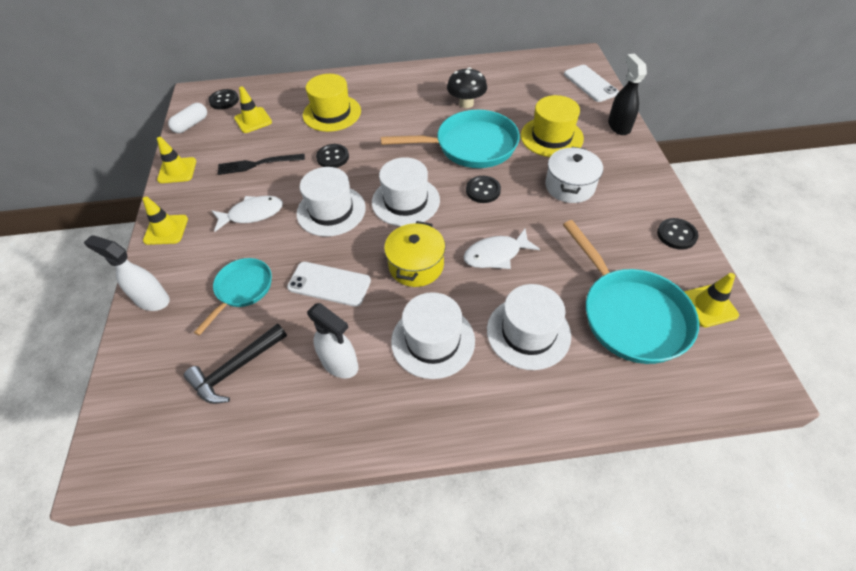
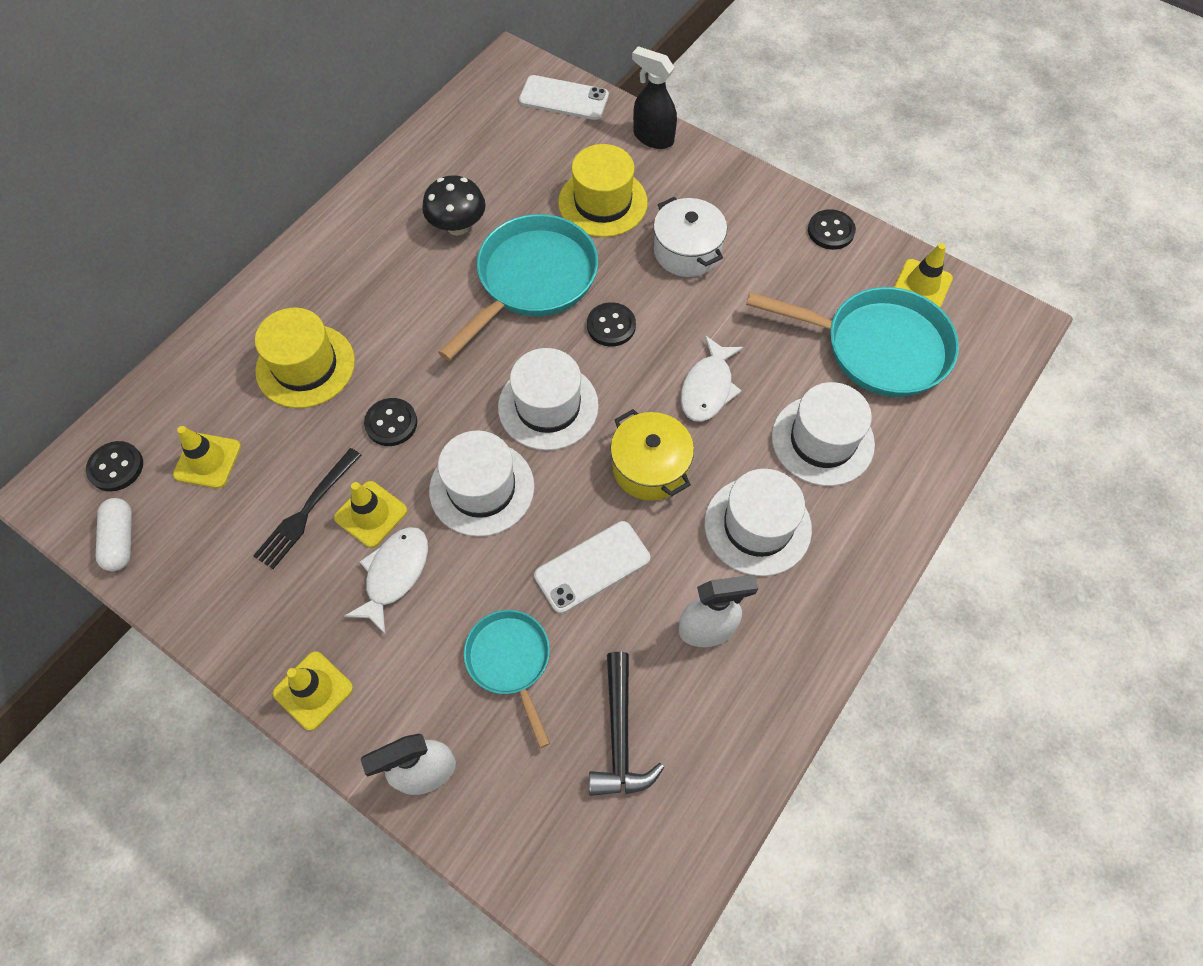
camera: 50 degrees left, 10 degrees up
(177, 170) = (205, 613): yellow traffic cone -> yellow traffic cone (371, 514)

